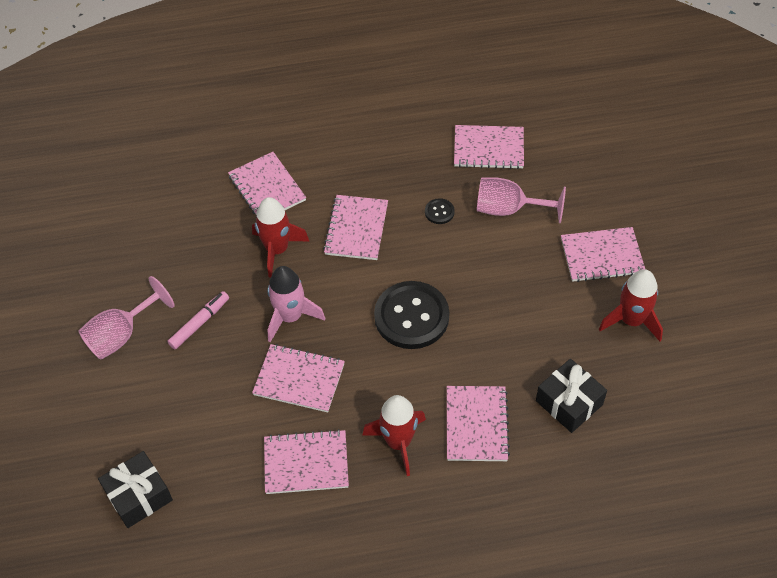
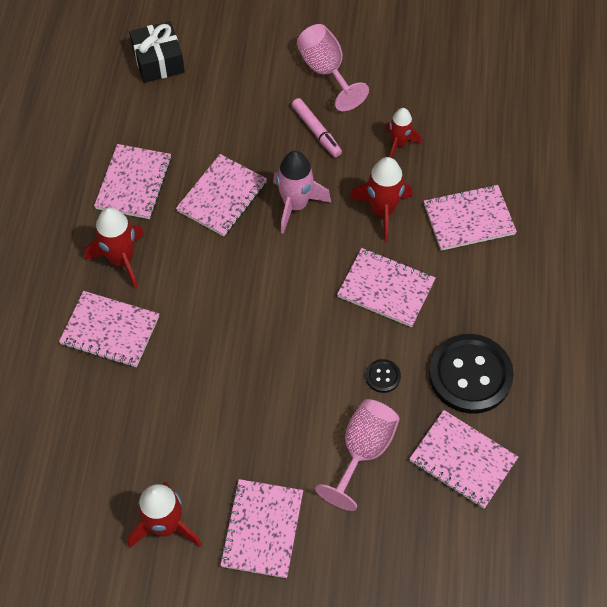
camera: 105 degrees right, 5 degrees up
(198, 255) = (399, 144): none -> red rocket
(411, 316) = (255, 310): black button -> black button (470, 375)
(488, 148) = (463, 460): pink notebook -> pink notebook turned 75 degrees counterclockwise
(569, 402) = (96, 423): black gift -> none

